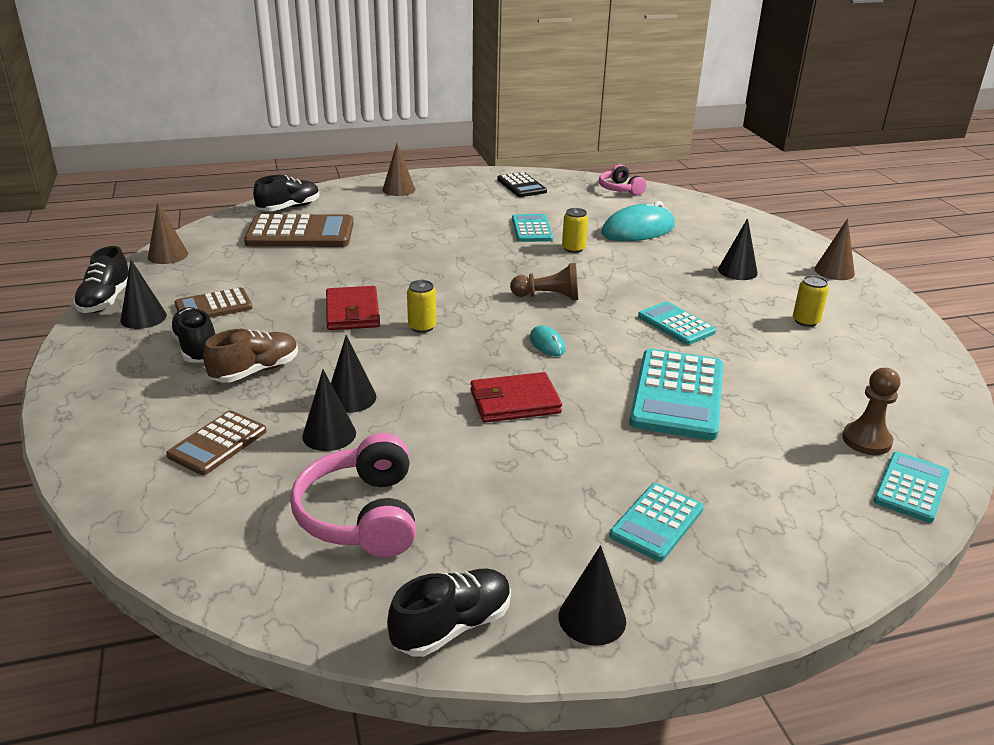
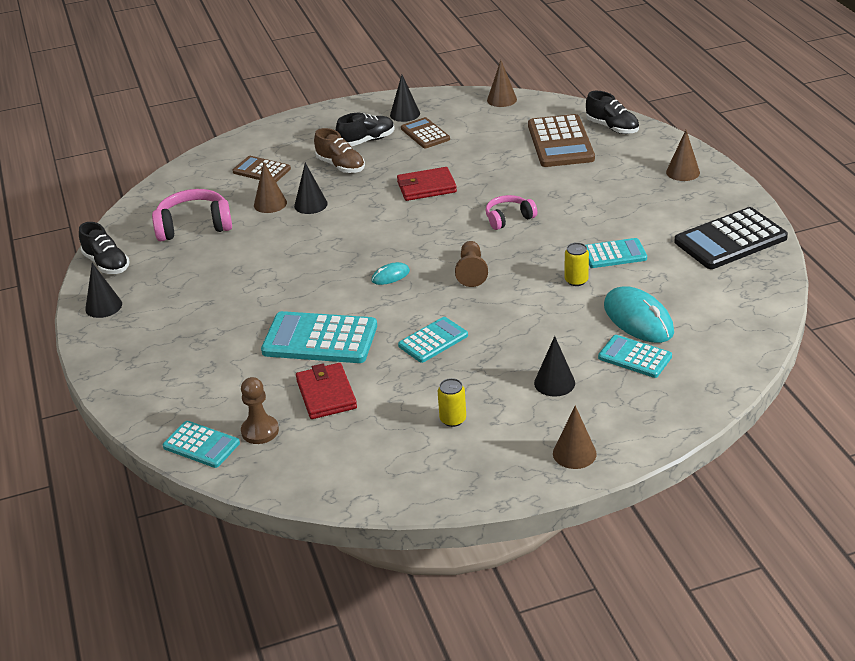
camera: 90 degrees right, 5 degrees up
(106, 300) = (426, 96): black shoe -> none
(329, 434) = (270, 204): black cone -> brown cone
(422, 327) = (409, 218): yellow can -> none
(515, 402) = (308, 267): red wallet -> red wallet (326, 394)
(521, 186) = (730, 240): black calculator -> black calculator, size x1.70
(620, 189) = (755, 305): pink headphones -> pink headphones (508, 218)
(657, 522) = (176, 328): turquoise calculator -> turquoise calculator (634, 357)

